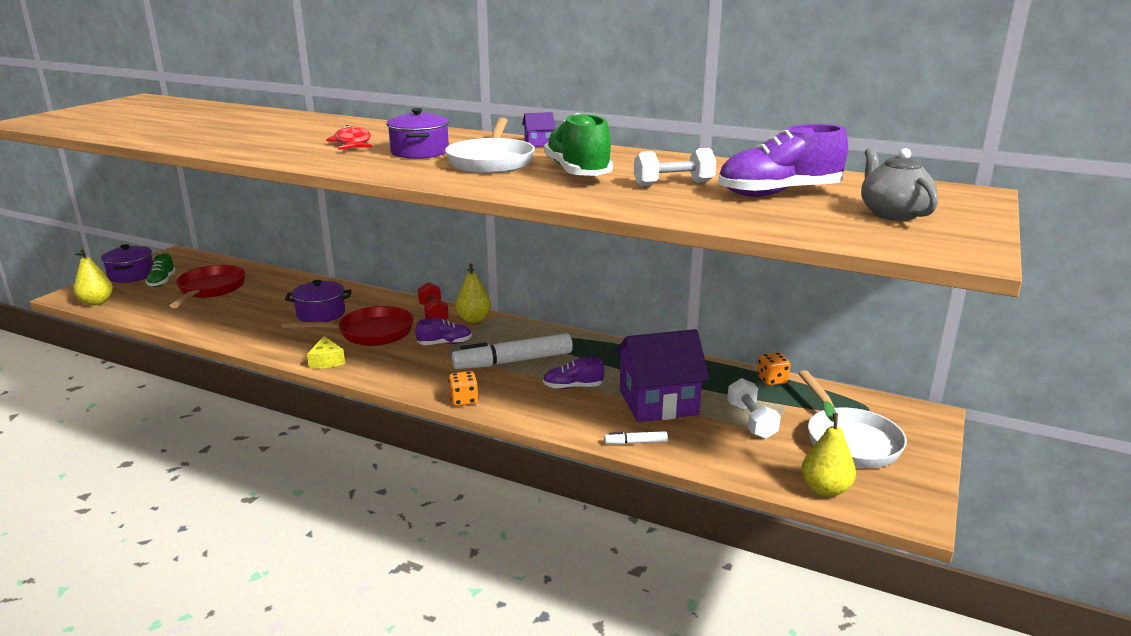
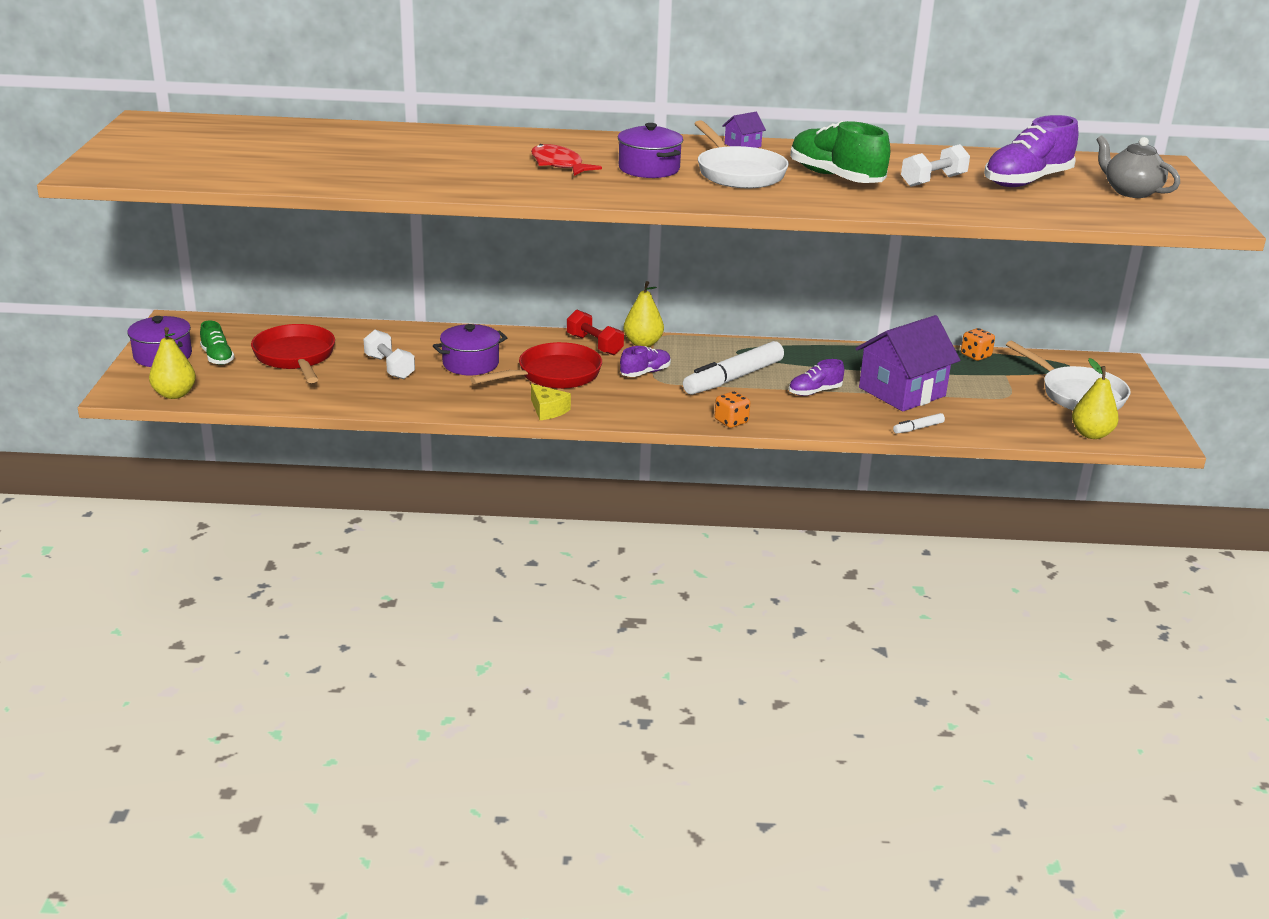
camera: 25 degrees left, 5 degrees up
(751, 421) = (991, 393): white dumbbell -> white dumbbell (389, 367)

